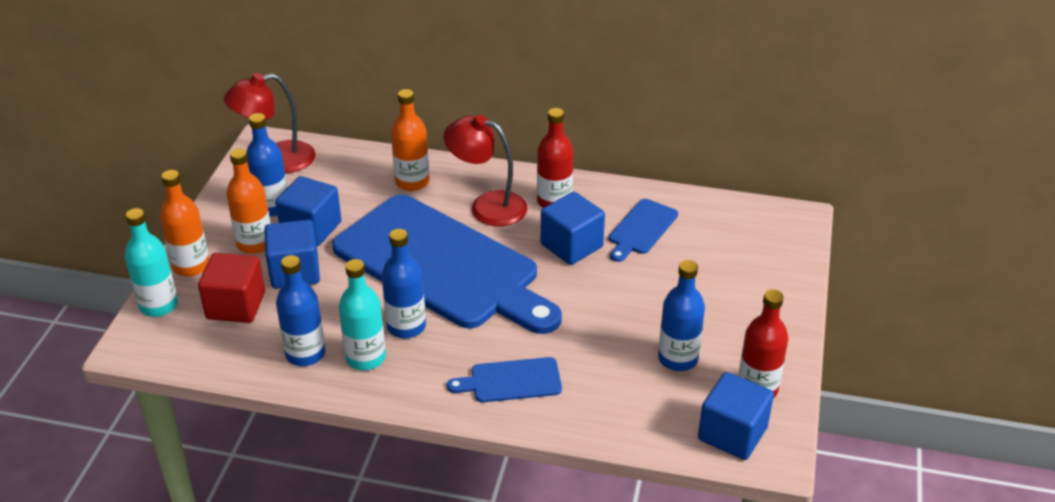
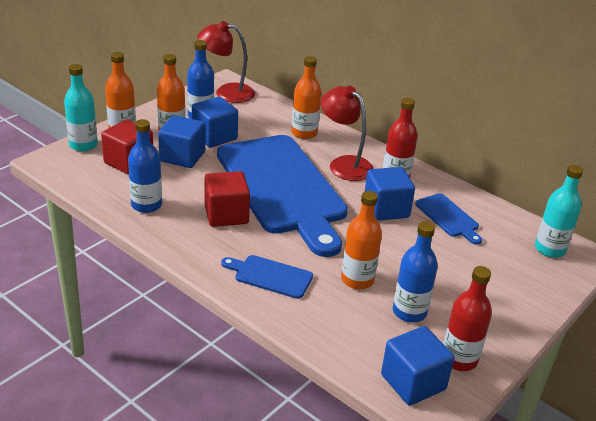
camera: 25 degrees right, 5 degrees down
(366, 358) = (183, 222): turquoise bottle -> turquoise bottle (550, 249)
(406, 326) = (226, 214): blue bottle -> red cube
(602, 345) = (357, 280): none -> orange bottle
(641, 229) = (448, 217): blue cutting board -> blue cutting board turned 90 degrees counterclockwise

